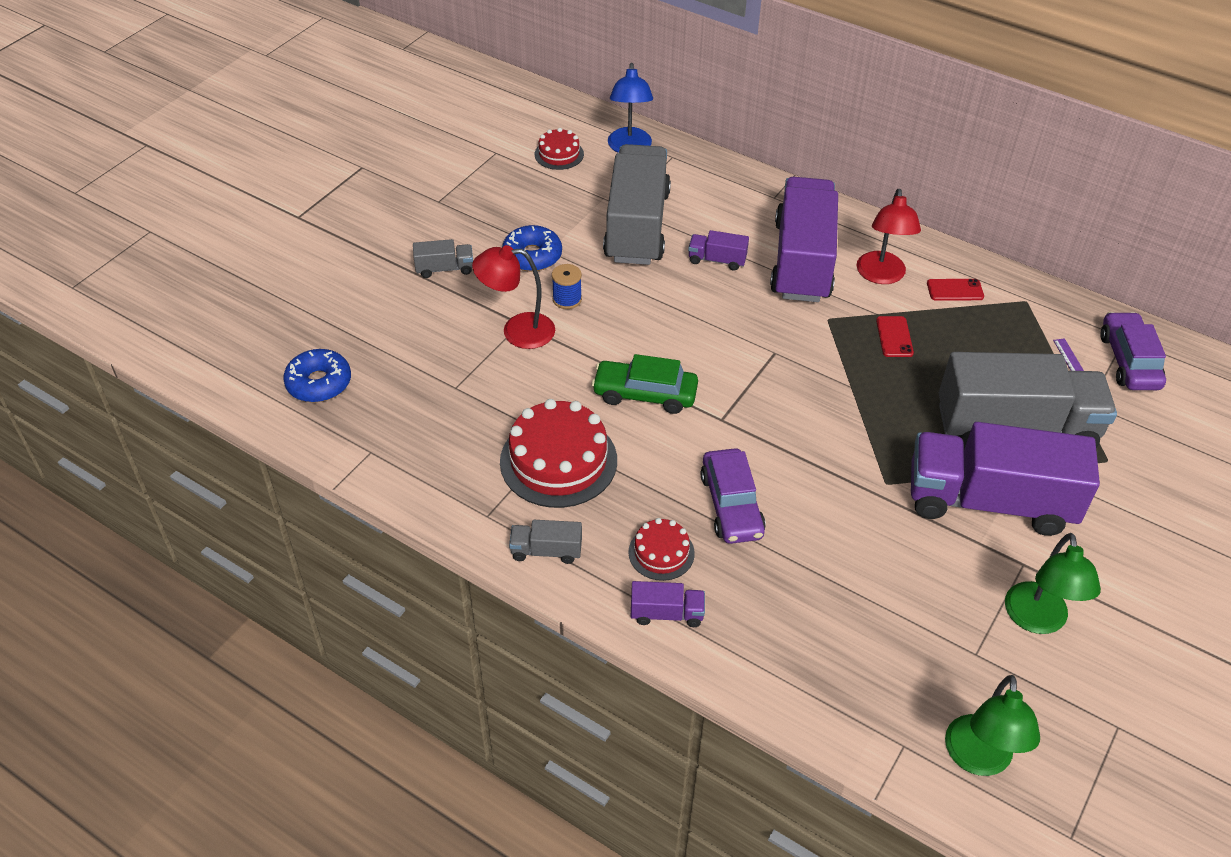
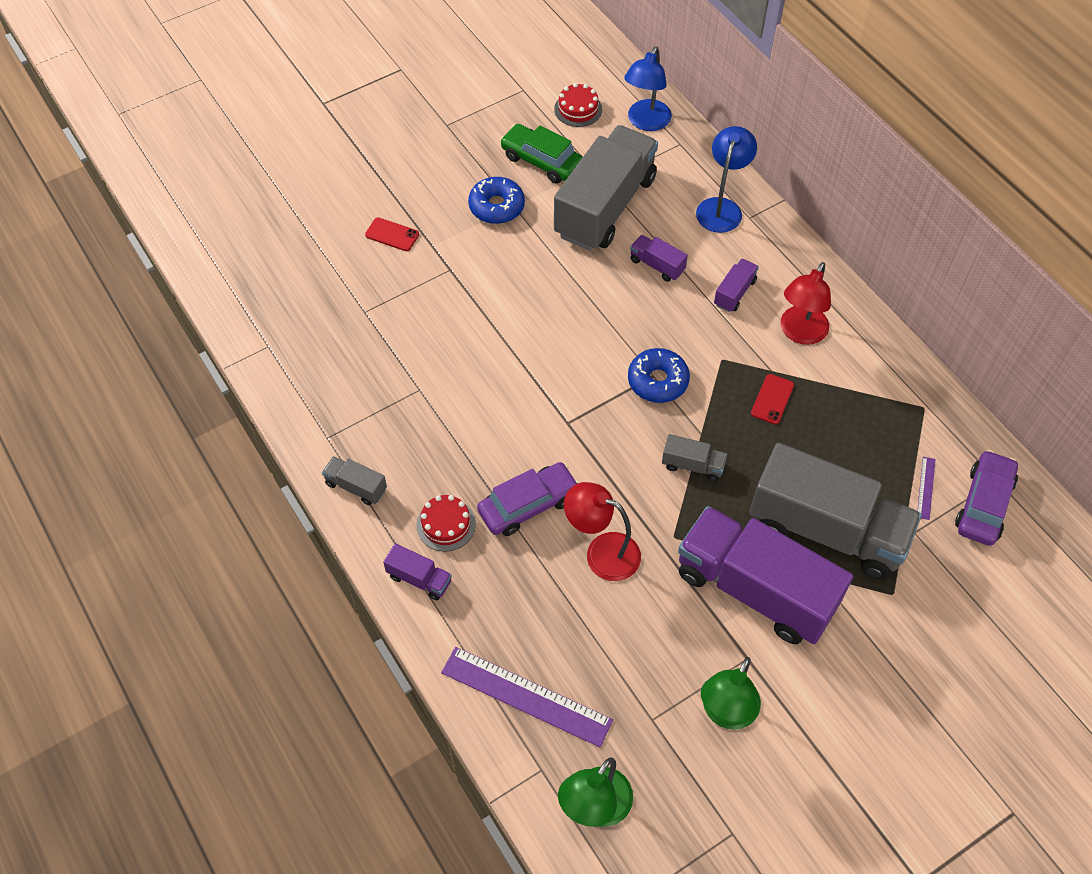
camera: 25 degrees right, 10 degrees up
(319, 383) = (260, 269): blue donut -> blue donut (657, 381)
(444, 269) = (416, 194): grey truck -> grey truck (692, 465)
(517, 331) = (443, 276): red lamp -> red lamp (602, 552)
(558, 461) = (410, 410): red cake -> none
(567, 299) = (502, 260): blue spool -> none
(645, 394) = (516, 375): green car -> green car (542, 161)
(731, 505) = (528, 505): purple car -> purple car turned 135 degrees counterclockwise
(744, 196) = (721, 207): none -> blue lamp
(802, 261) = (734, 293): purple truck -> purple truck, size x0.41
(843, 682) = (526, 696): none -> purple ruler
(955, 290) = (861, 372): red phone -> red phone (392, 235)

